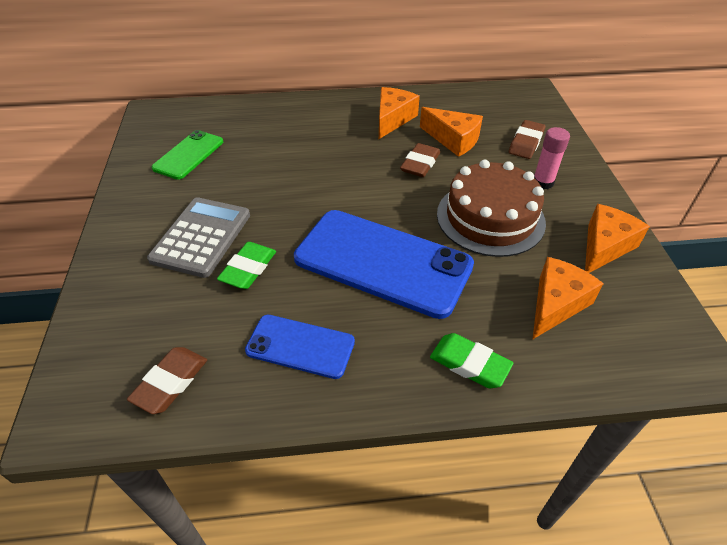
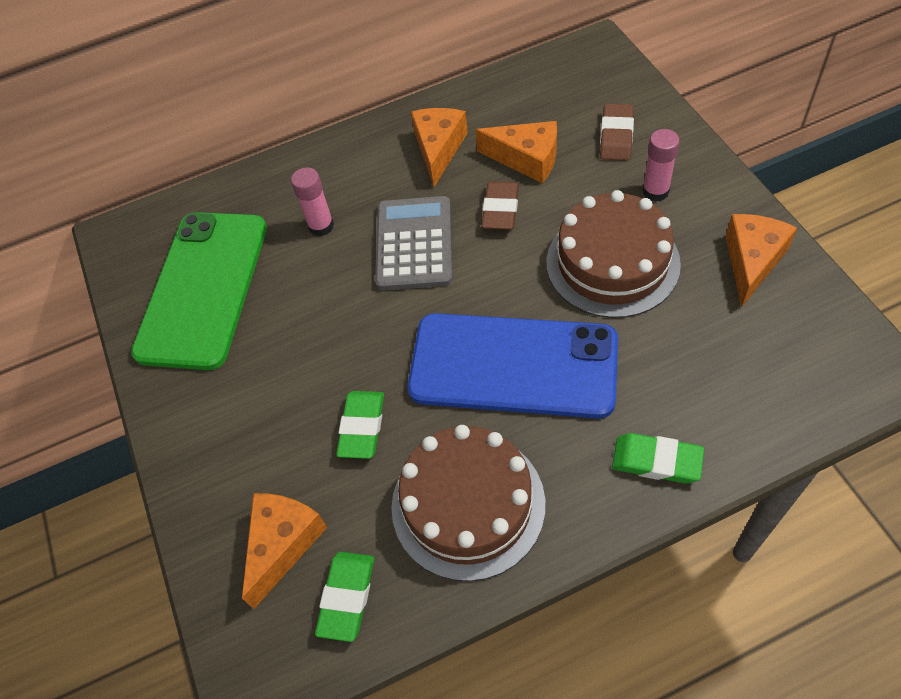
camera: 10 degrees left, 10 degrees up
(170, 382) = (347, 597): brown eraser -> green eraser
(188, 155) = (203, 288): green phone -> green phone, size x1.88
(201, 237) = (284, 403): grey calculator -> grey calculator (414, 244)
(288, 141) = (321, 226): none -> pink glue stick
(300, 346) = (468, 504): blue phone -> brown cake
(556, 304) = (722, 355): orange cheese -> orange cheese (283, 544)

